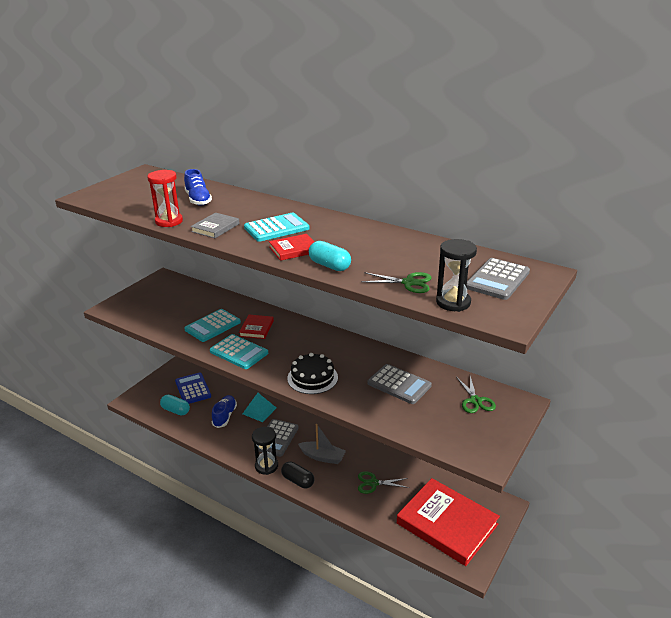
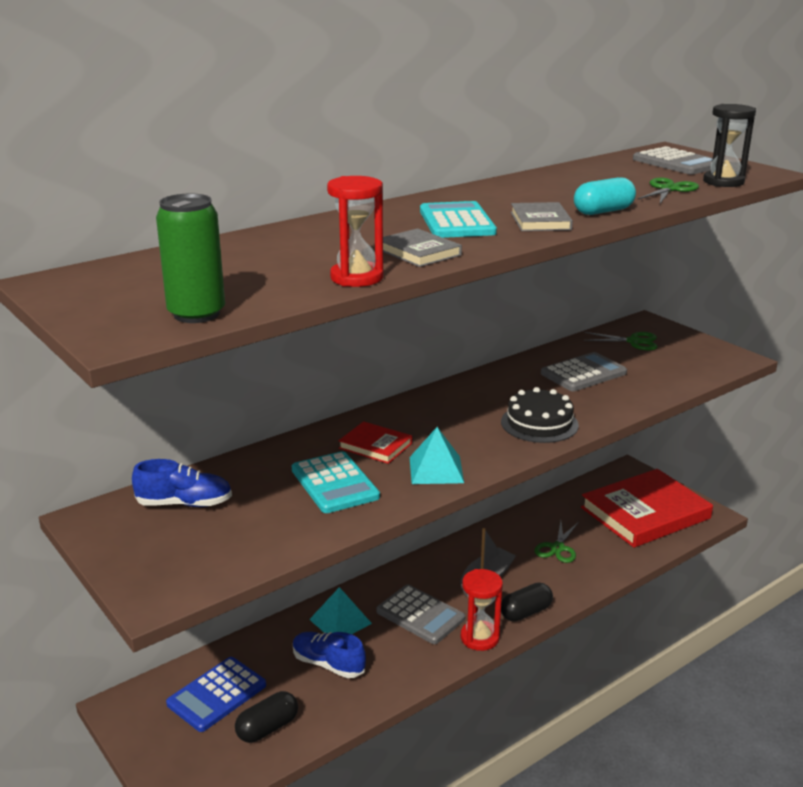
camera: 70 degrees left, 5 degrees down
(113, 202) = (196, 314): none -> green can
(175, 410) = (267, 728): turquoise capsule -> black capsule
(193, 389) = (217, 695): blue calculator -> blue calculator turned 45 degrees counterclockwise
(198, 200) = (278, 254): blue shoe -> blue shoe (184, 504)
(239, 352) = (436, 470): turquoise calculator -> turquoise pyramid
(266, 466) = (479, 638): black hourglass -> red hourglass
(294, 249) = (540, 221): red book -> grey book

